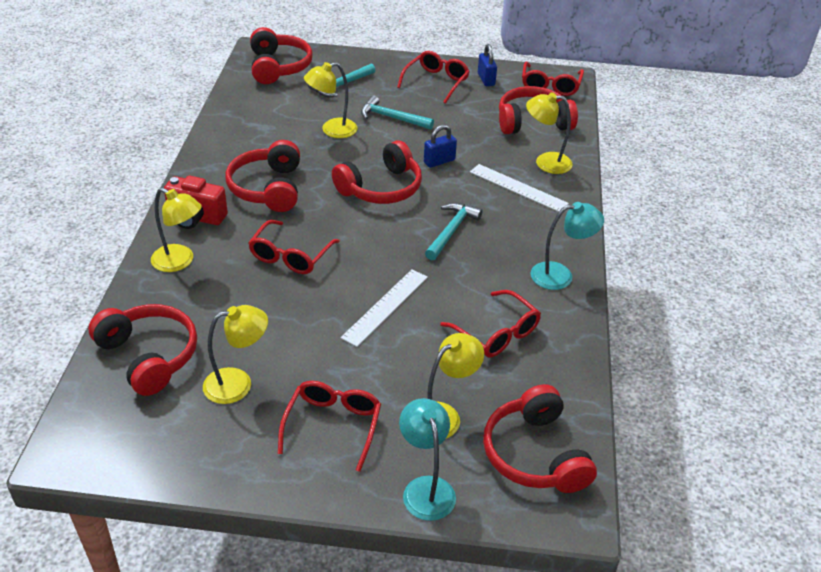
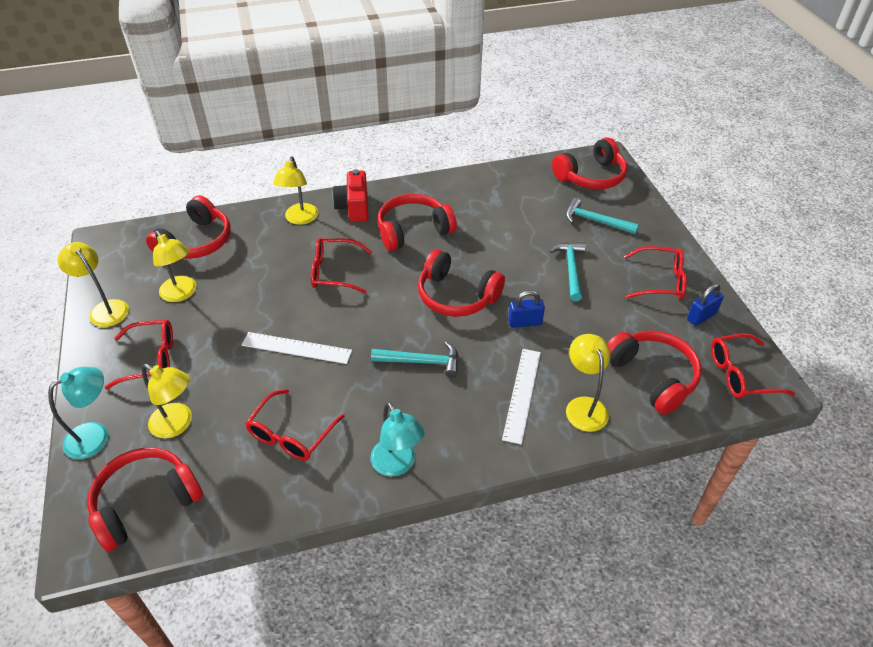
camera: 70 degrees right, 5 degrees up
(332, 130) = (521, 238): yellow lamp -> yellow lamp (105, 309)
(439, 161) = (525, 322): blue padlock -> blue padlock turned 45 degrees counterclockwise

